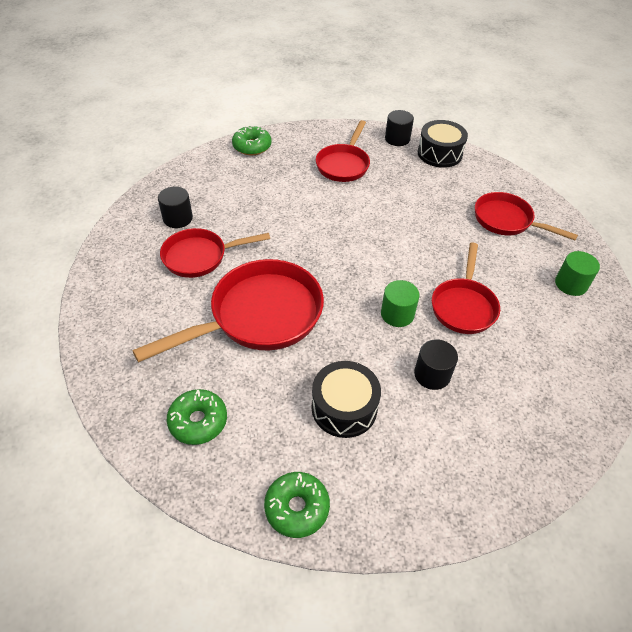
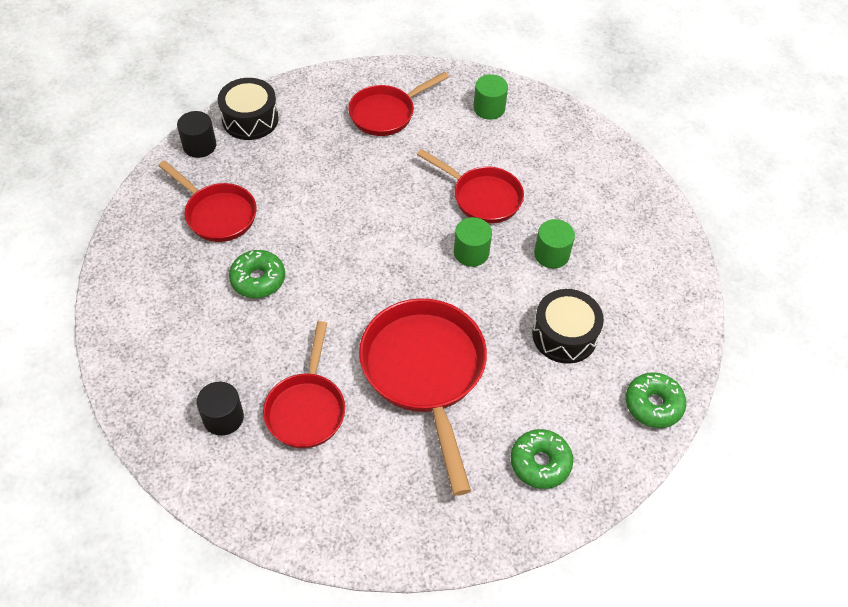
camera: 70 degrees left, 5 degrees up
(252, 146) = (121, 297): green donut -> green donut (258, 279)
(432, 374) = (551, 254): black cylinder -> green cylinder

